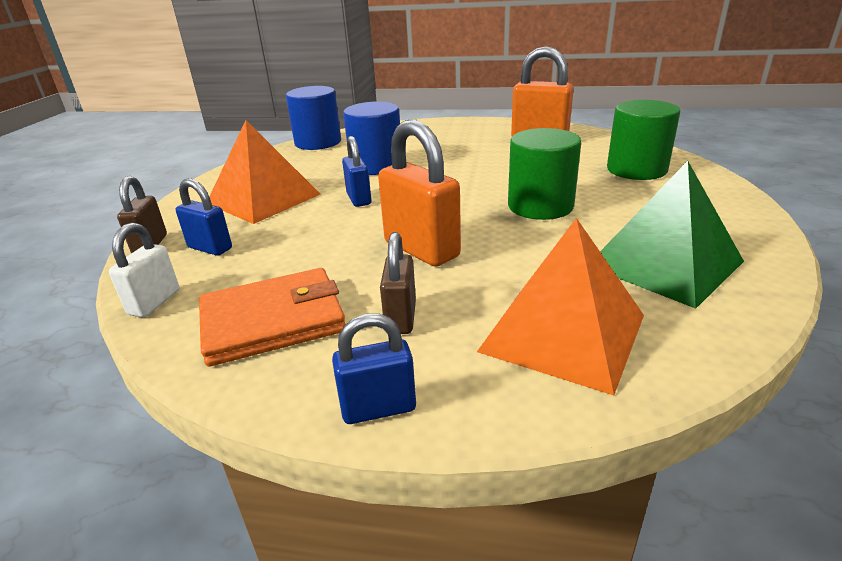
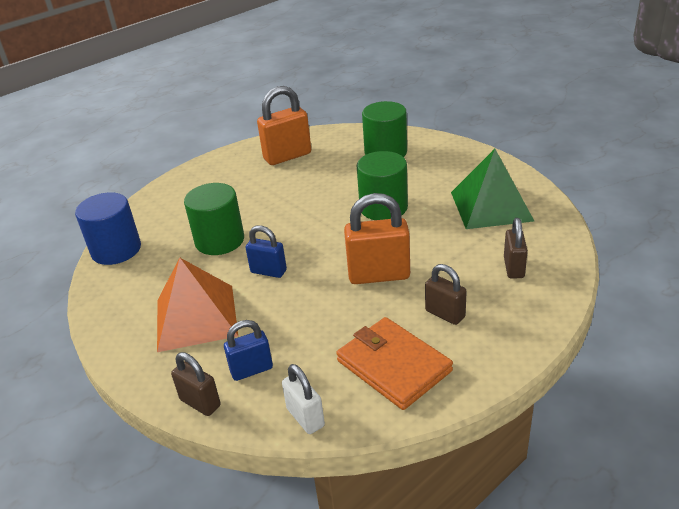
camera: 50 degrees left, 5 degrees up
(273, 321) = (393, 366): orange wallet -> orange wallet turned 60 degrees counterclockwise
(376, 166) = (219, 240): blue cylinder -> green cylinder
(378, 408) = (514, 352): blue padlock -> none
(563, 333) = (513, 268): orange pyramid -> brown padlock

